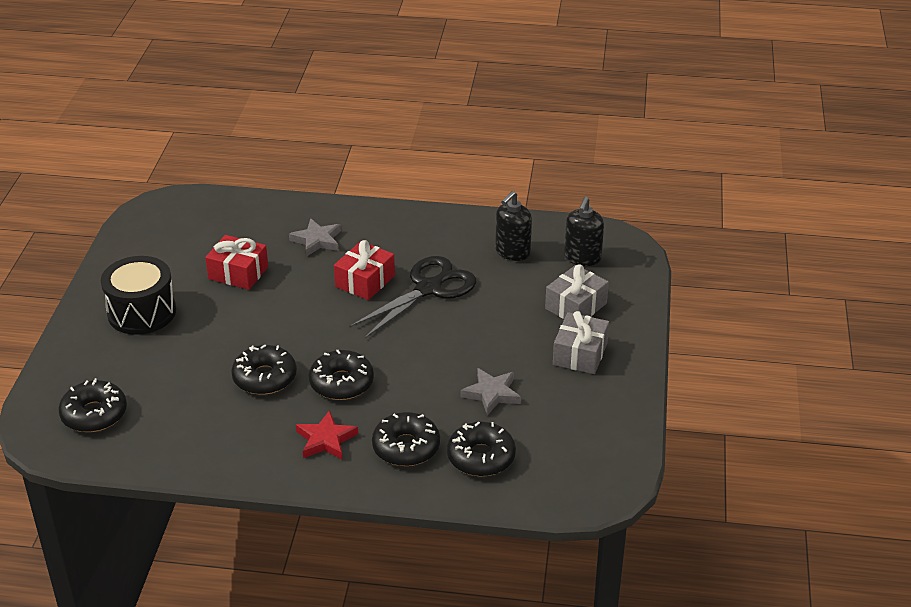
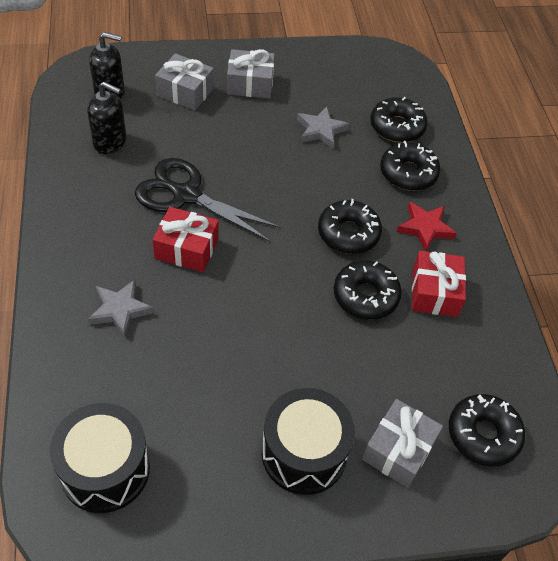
camera: 110 degrees left, 15 degrees up
(113, 362) = (398, 450): none -> grey gift
(187, 222) = (105, 469): none -> black drum
(238, 273) = (201, 373): red gift -> red gift (434, 292)

